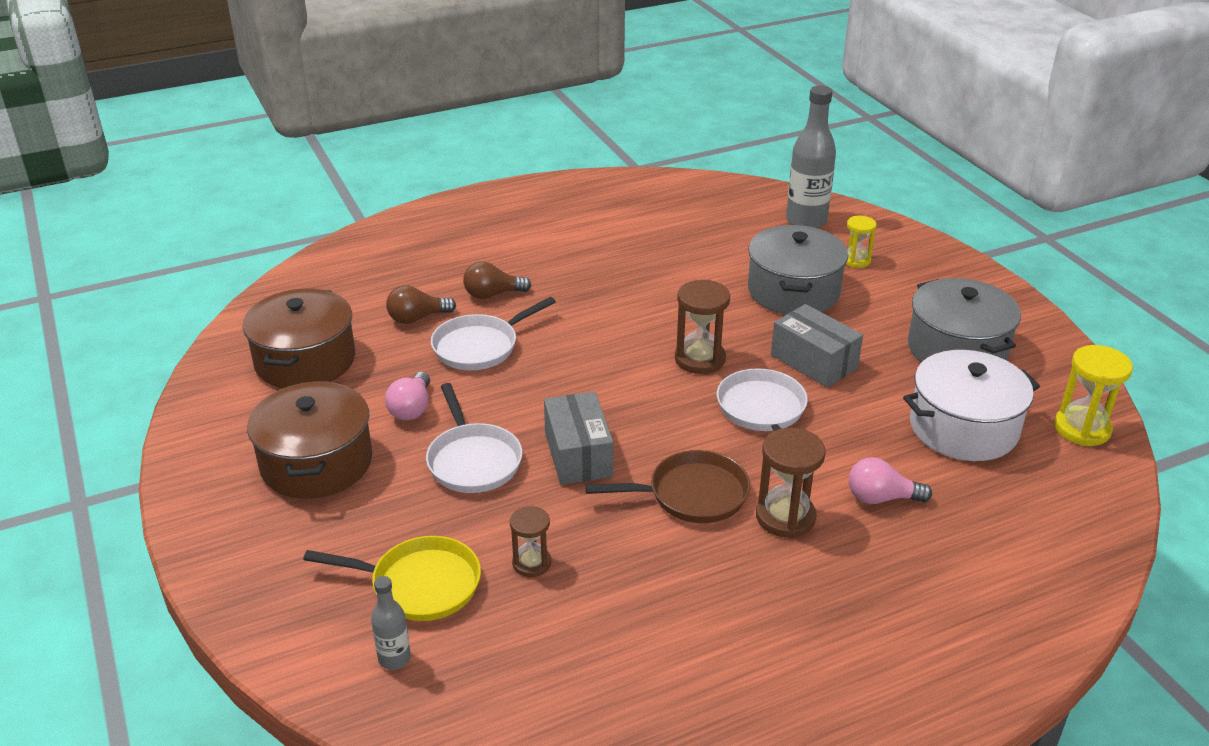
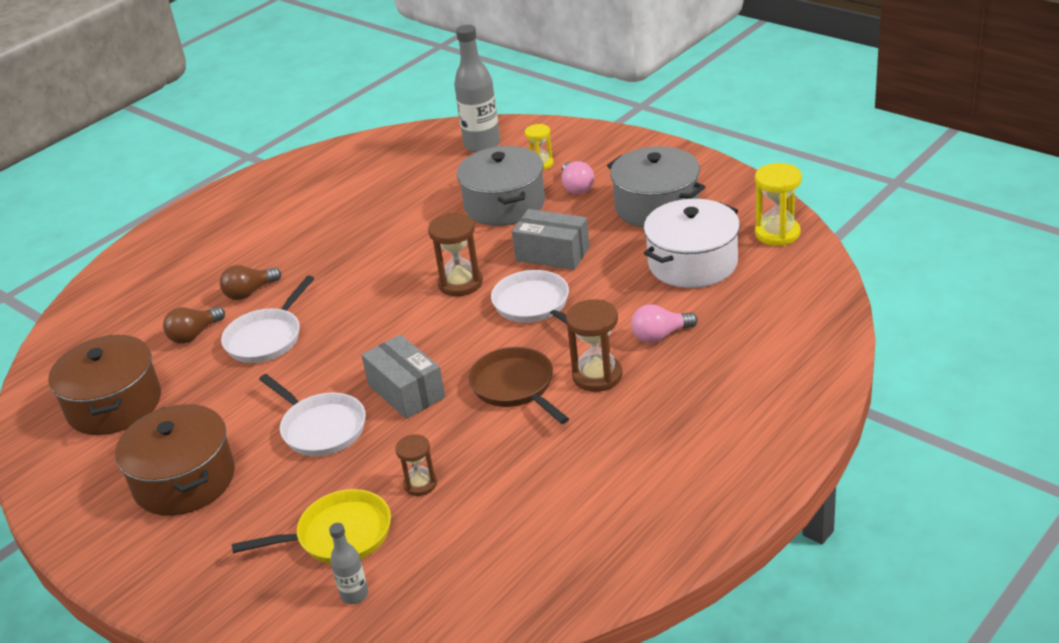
camera: 20 degrees left, 0 degrees up
(412, 408) = (240, 408): pink light bulb -> pink light bulb (576, 187)
(691, 495) = (515, 387): brown pan -> brown pan turned 90 degrees counterclockwise

